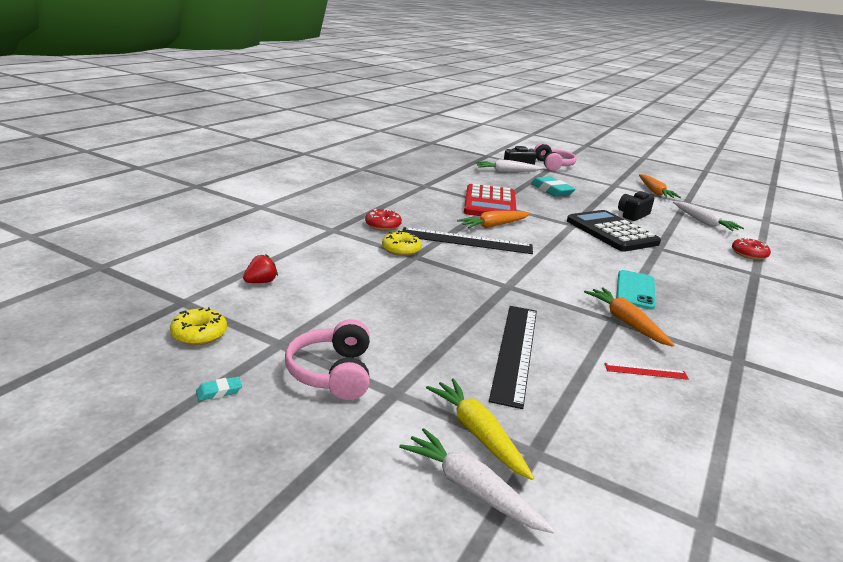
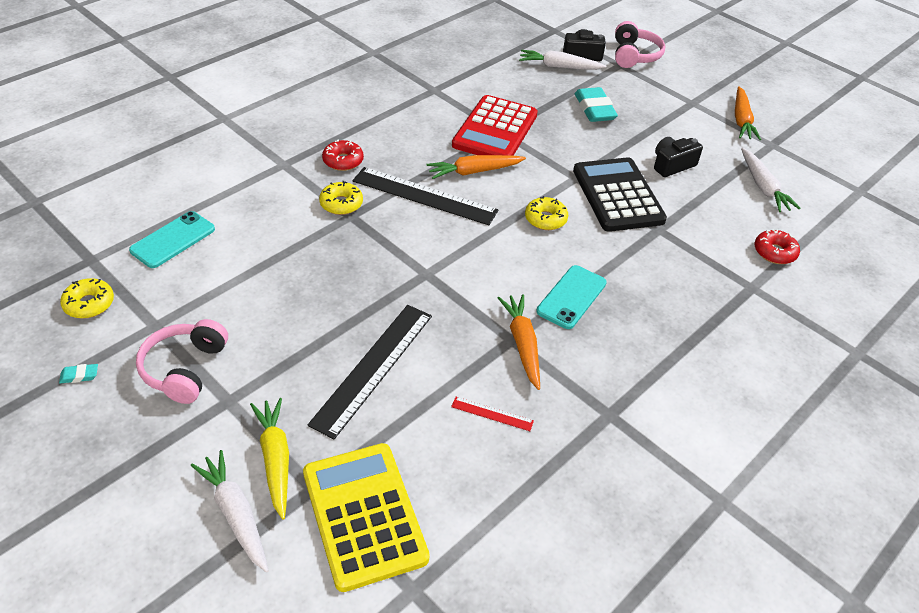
camera: 15 degrees right, 20 degrees up
(261, 282) = (173, 240): red strawberry -> turquoise phone
(572, 248) = (545, 219): none -> yellow donut
(602, 467) = (364, 515): none -> yellow calculator

